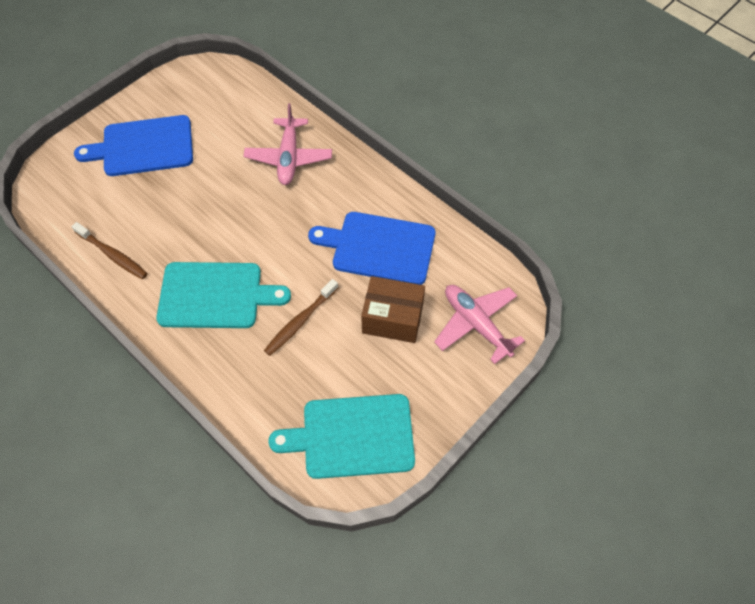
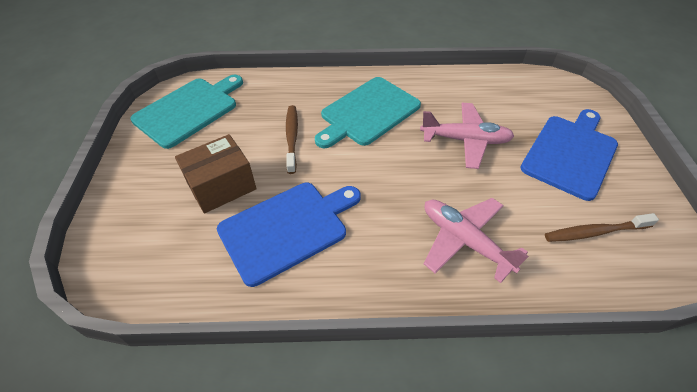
camera: 135 degrees right, 10 degrees down
(113, 255) = (461, 88): brown toothbrush -> brown toothbrush (595, 232)
(476, 324) = (139, 232): pink plane -> pink plane (465, 140)

